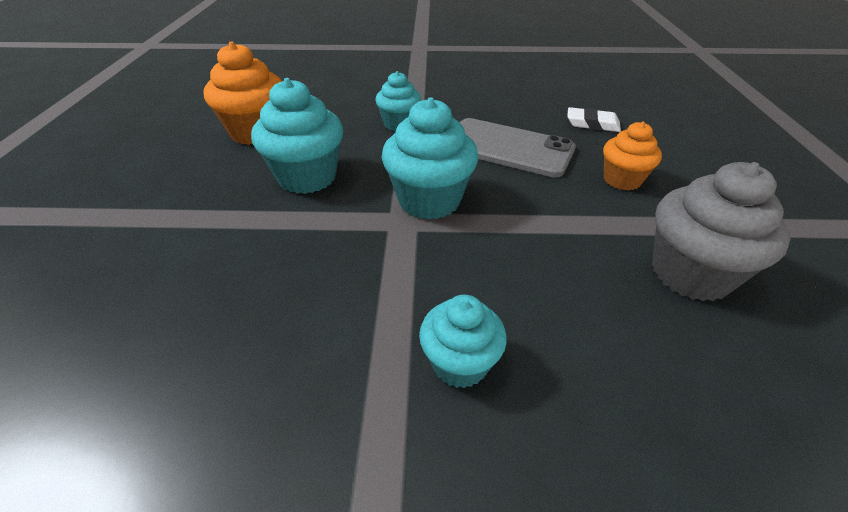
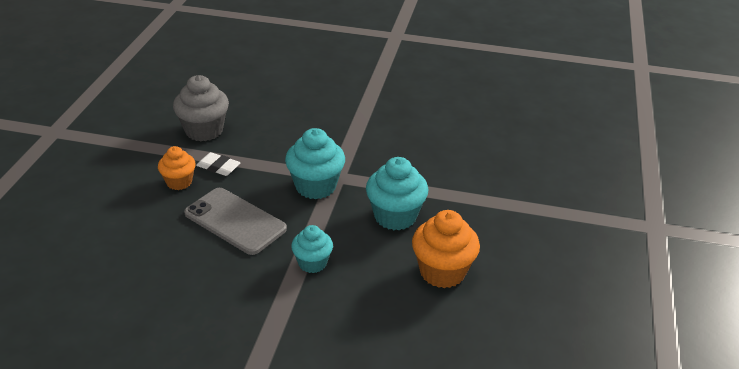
camera: 170 degrees left, 5 degrees down
(459, 363) = (332, 118): turquoise cupcake -> none
(592, 124) = (142, 236): white eraser -> white eraser (218, 167)

